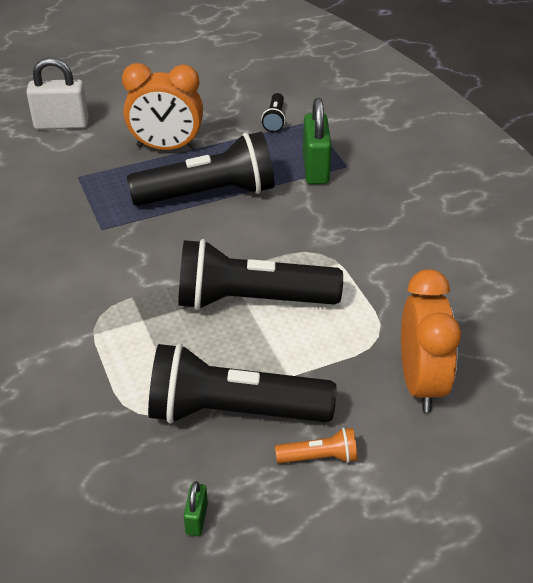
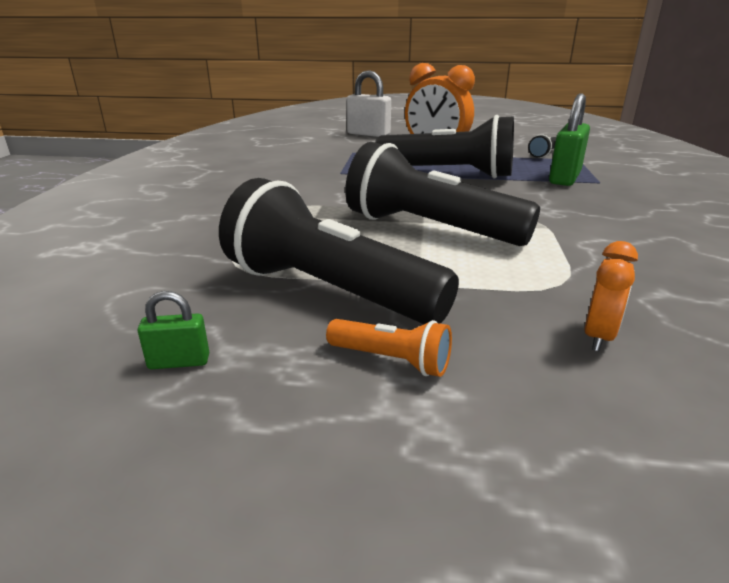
camera: 30 degrees right, 15 degrees down
(196, 519) = (179, 362): green padlock -> green padlock turned 45 degrees clockwise
(421, 383) = (599, 337): orange clock -> orange clock, size x0.51

